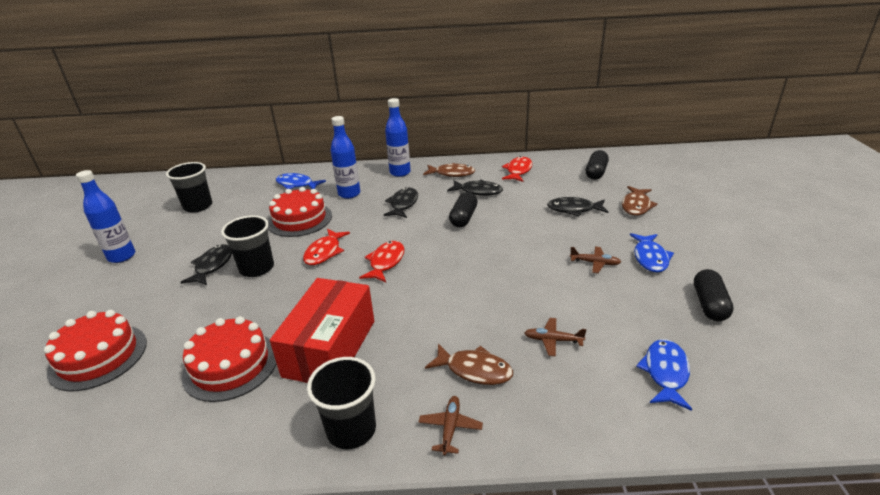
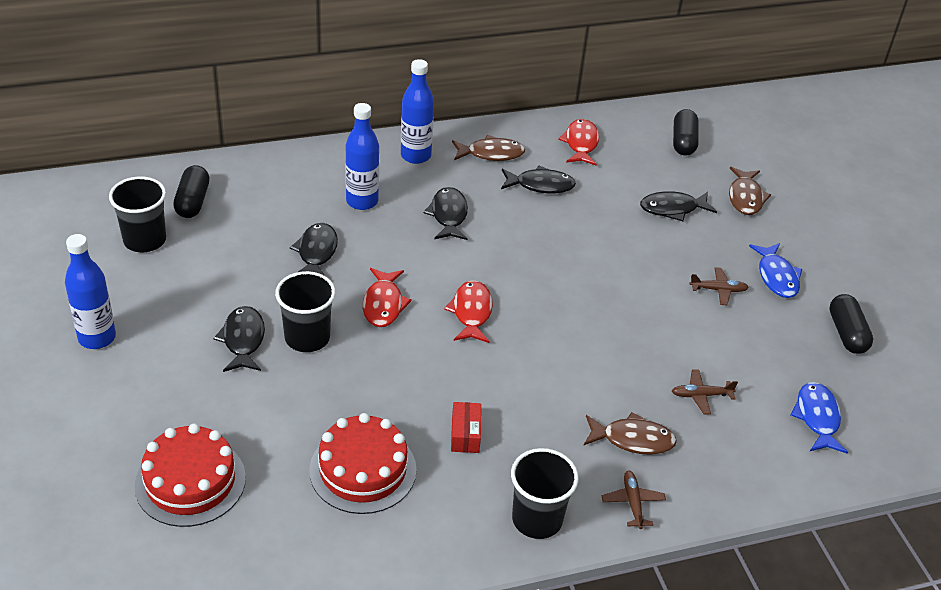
camera: 20 degrees left, 10 degrees up
(297, 185) = (272, 188): blue fish -> none
(300, 219) = (316, 252): red cake -> black fish
(330, 348) = (465, 434): red box -> red box, size x0.41
(463, 218) = (539, 233): black capsule -> black capsule (193, 202)

